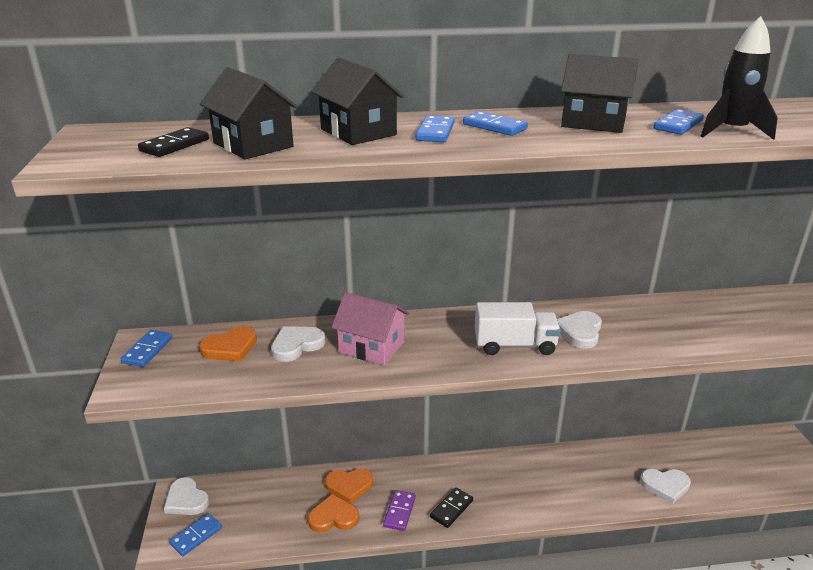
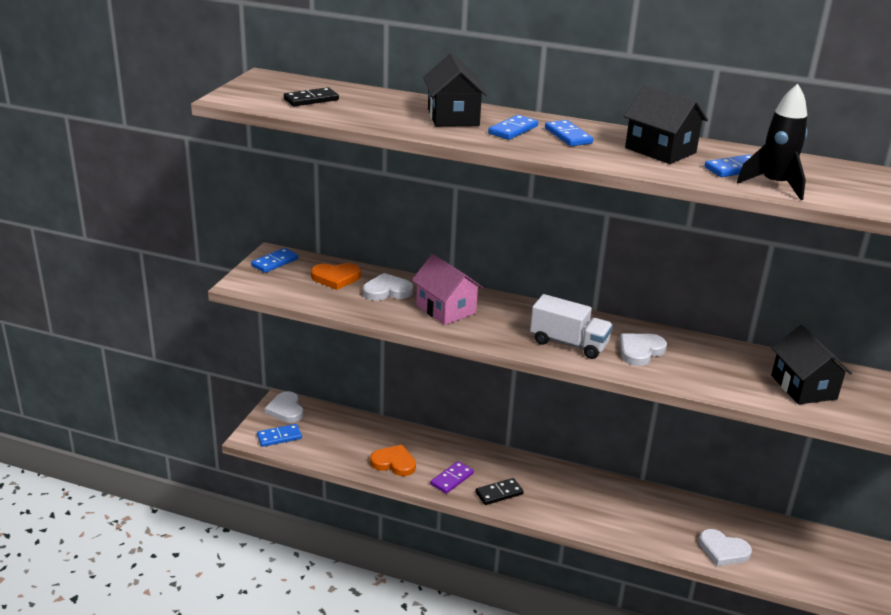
camera: 25 degrees right, 0 degrees up
(253, 145) = (364, 111): black house -> black house (803, 387)
(349, 486) = (422, 445): orange heart -> none

